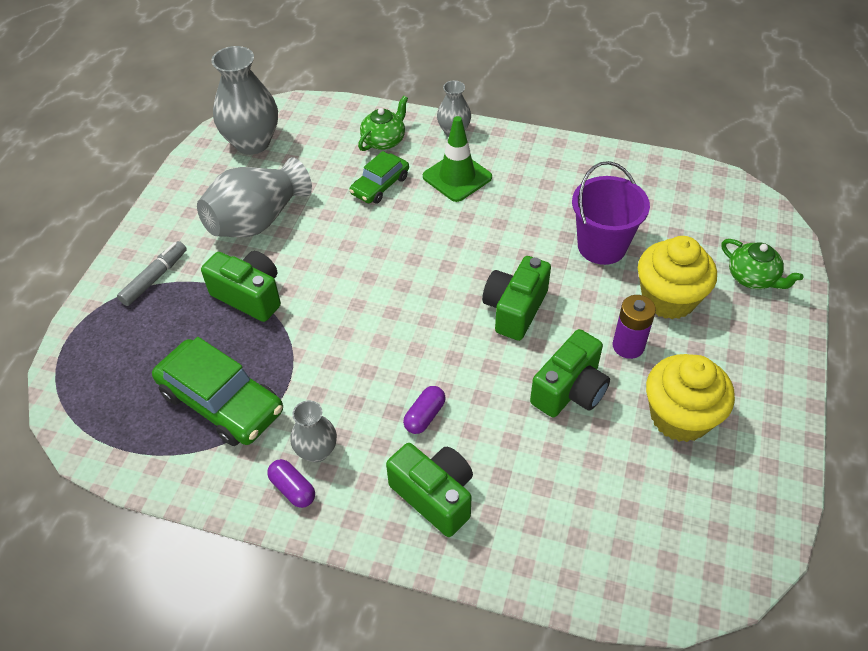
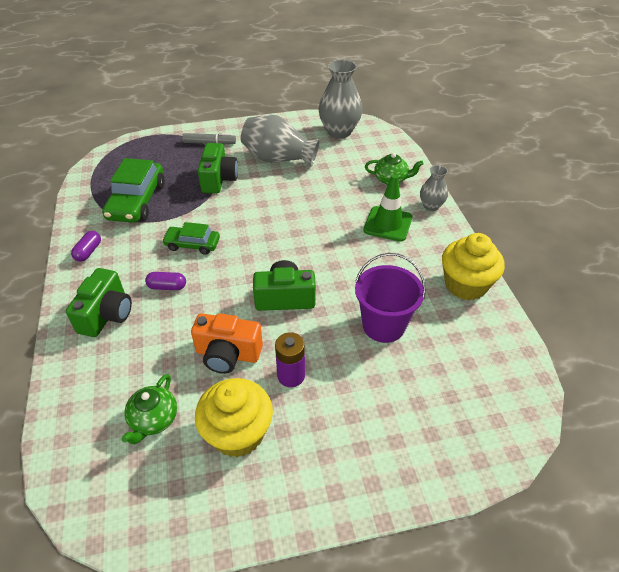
camera: 60 degrees right, 5 degrees down
(316, 451) = (119, 250): grey vase -> none
(380, 185) = (349, 193): green car -> green car (192, 244)
(570, 390) = (228, 354): green camera -> orange camera
(668, 299) = (358, 387): yellow cupcake -> yellow cupcake (465, 285)
(753, 278) = (428, 443): green teapot -> green teapot (153, 419)

